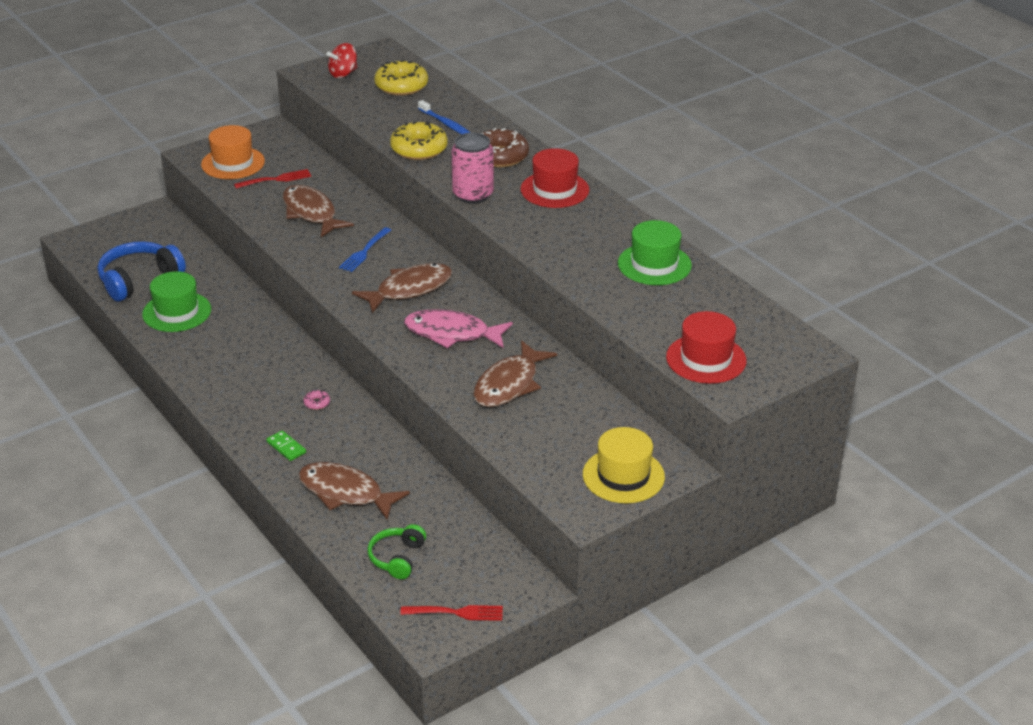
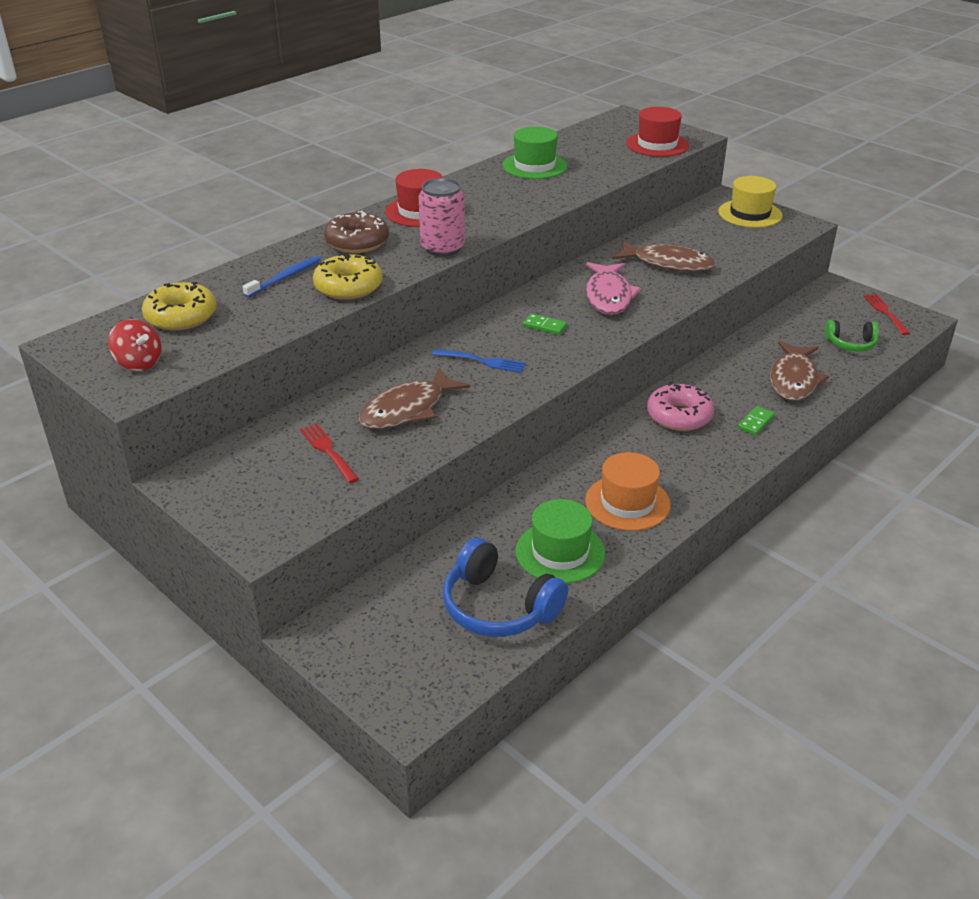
camera: 100 degrees left, 0 degrees up
(233, 163) = (285, 498): orange hat -> orange hat (627, 503)
(317, 403) = (679, 416): pink donut -> pink donut, size x2.39
(409, 289) = (544, 326): brown fish -> green domino

